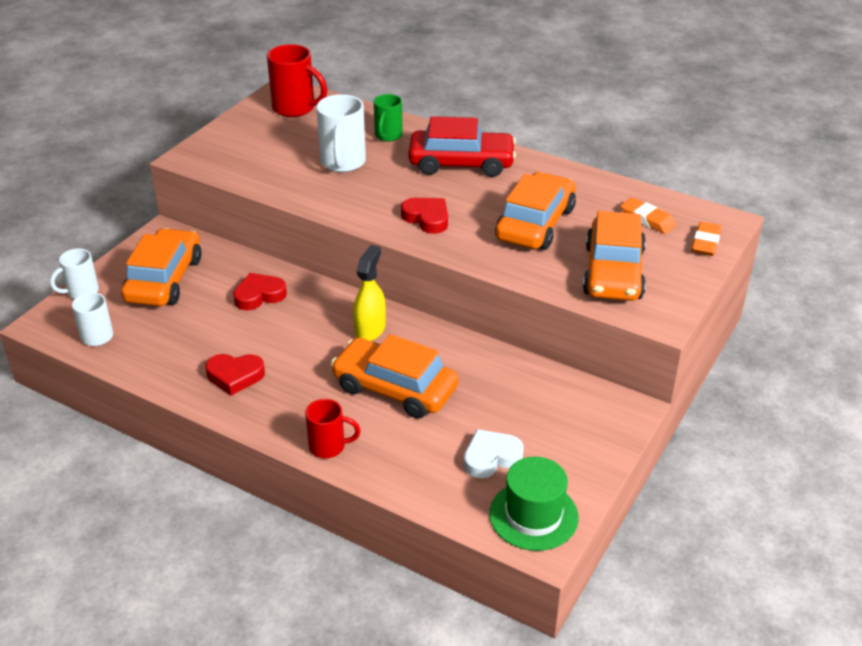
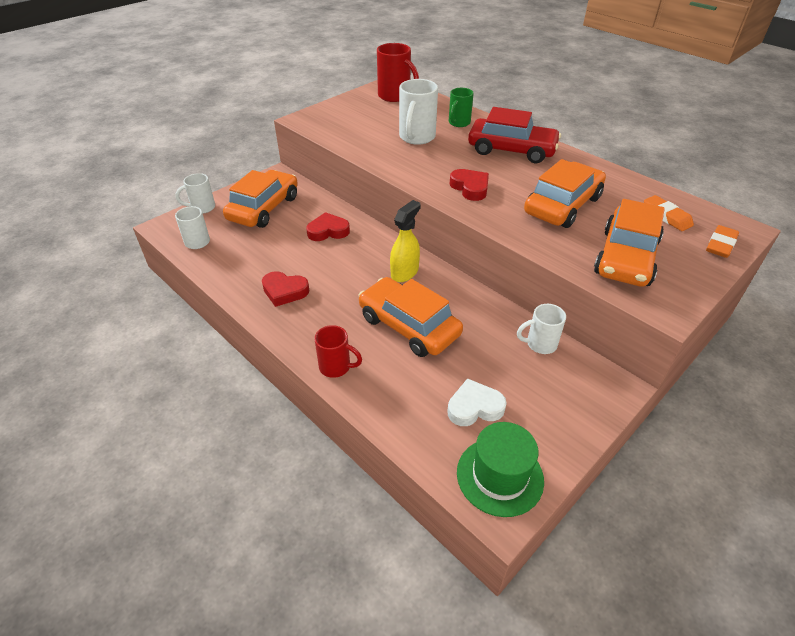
camera: 15 degrees right, 5 degrees up
(543, 381) = (540, 344): none -> white mug

